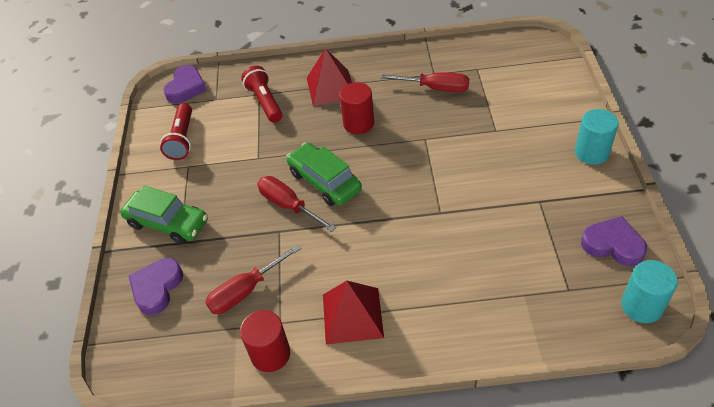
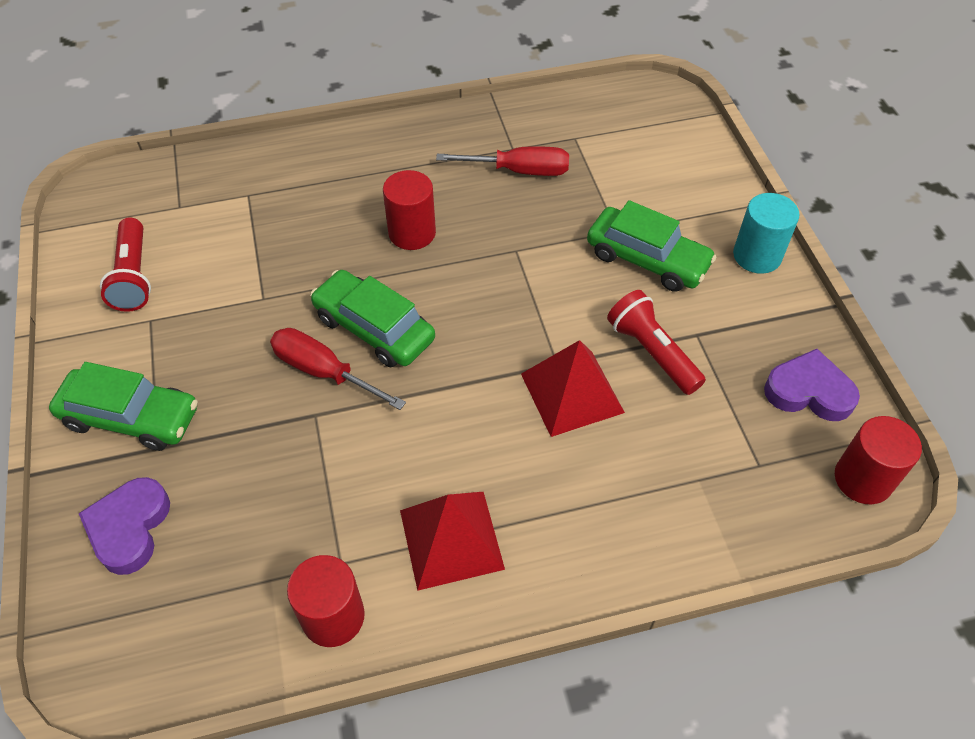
camera: 15 degrees left, 5 degrees up
(186, 88) = (127, 191): purple heart -> none
(246, 290) = (277, 517): red screwdriver -> none
(265, 102) = (260, 207): red flashlight -> red flashlight (652, 352)
(330, 87) = (360, 178): red pyramid -> red pyramid (572, 393)
(513, 150) = (647, 259): none -> green car
(642, 306) = (863, 479): turquoise cylinder -> red cylinder

